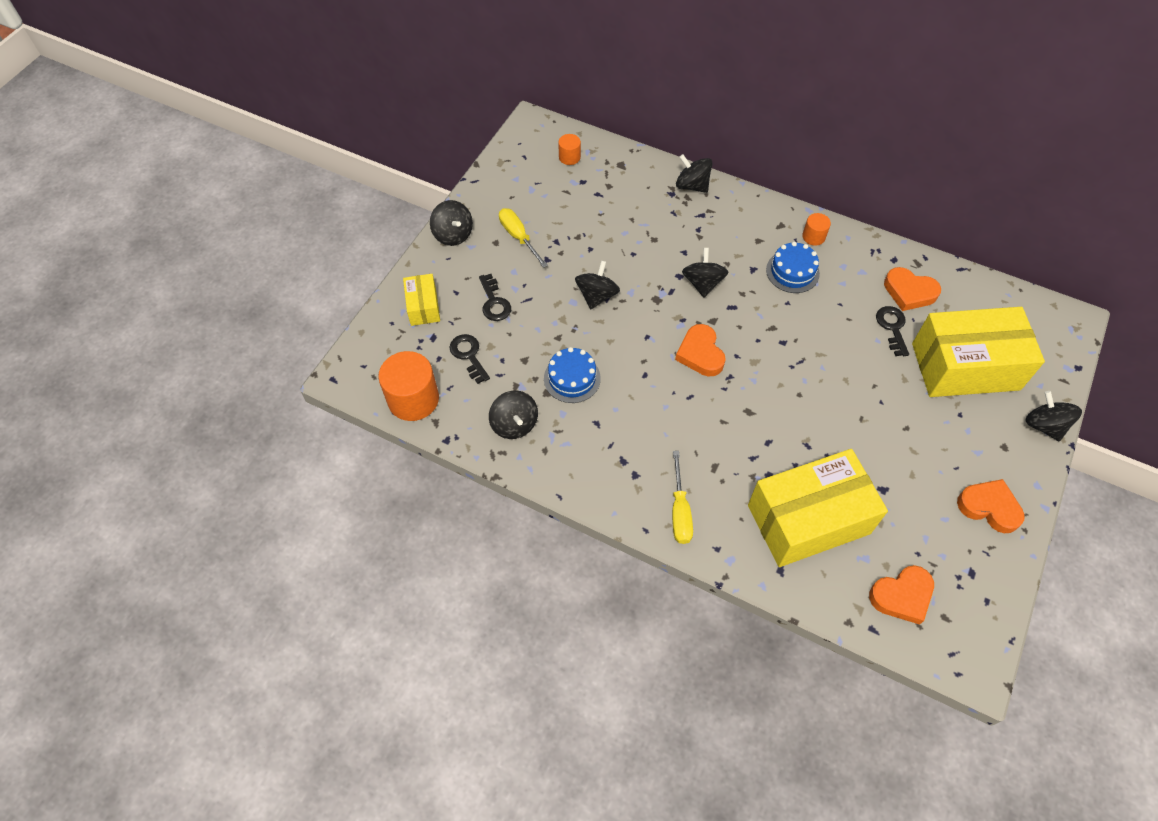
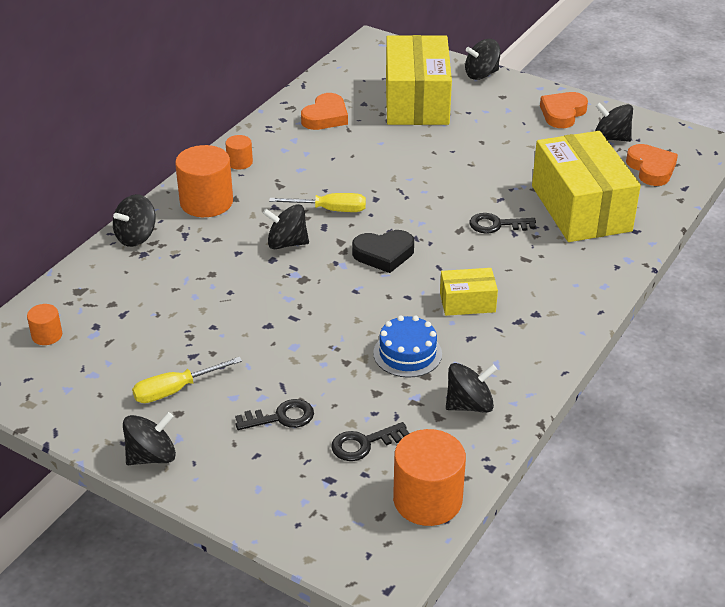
camera: 85 degrees left, 20 degrees down
(423, 306) = (275, 489): yellow box -> yellow box (467, 302)
(597, 296) = (288, 325): black spinning top -> black spinning top (611, 138)
(680, 511) = (577, 286): yellow screwdriver -> yellow screwdriver (330, 210)
(700, 354) = (384, 254): orange heart -> black heart
(748, 222) = (206, 202): none -> orange cylinder
(792, 271) = (284, 181): blue cake -> none
(892, 327) = (367, 132): black key -> black key (496, 225)

